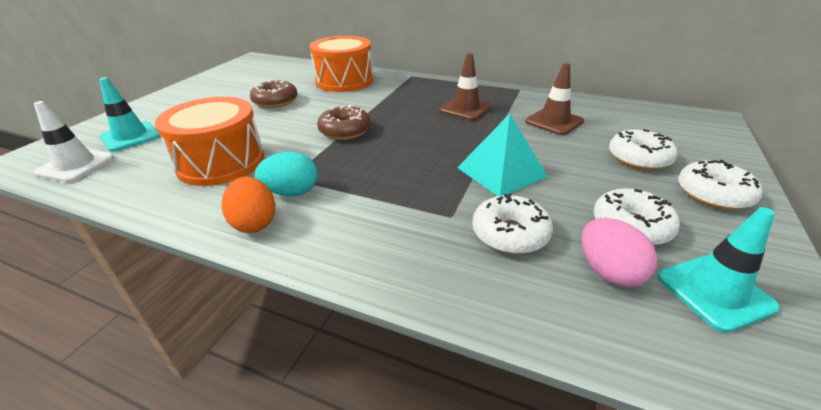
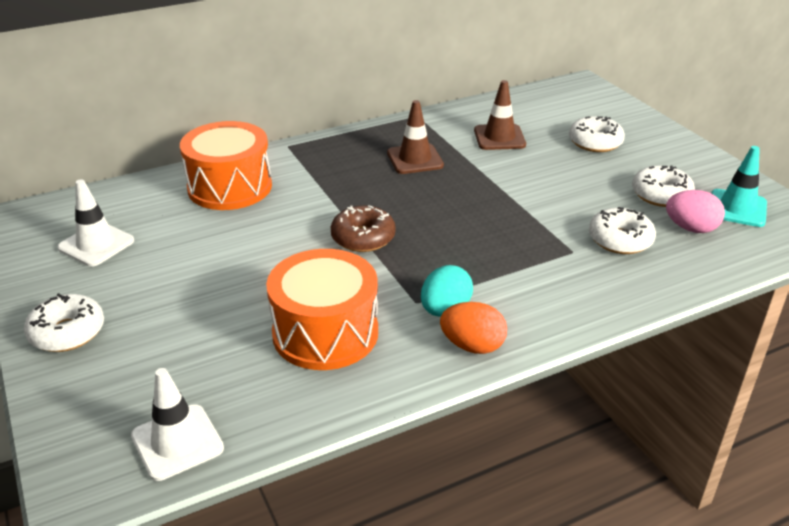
camera: 50 degrees left, 0 degrees up
(131, 137) = (149, 383): turquoise traffic cone -> none
(249, 79) = (96, 244): none -> white traffic cone
(275, 101) = (213, 250): brown donut -> none
(501, 172) = (542, 201): turquoise pyramid -> none
(713, 194) = (663, 148): white donut -> white donut (67, 332)

